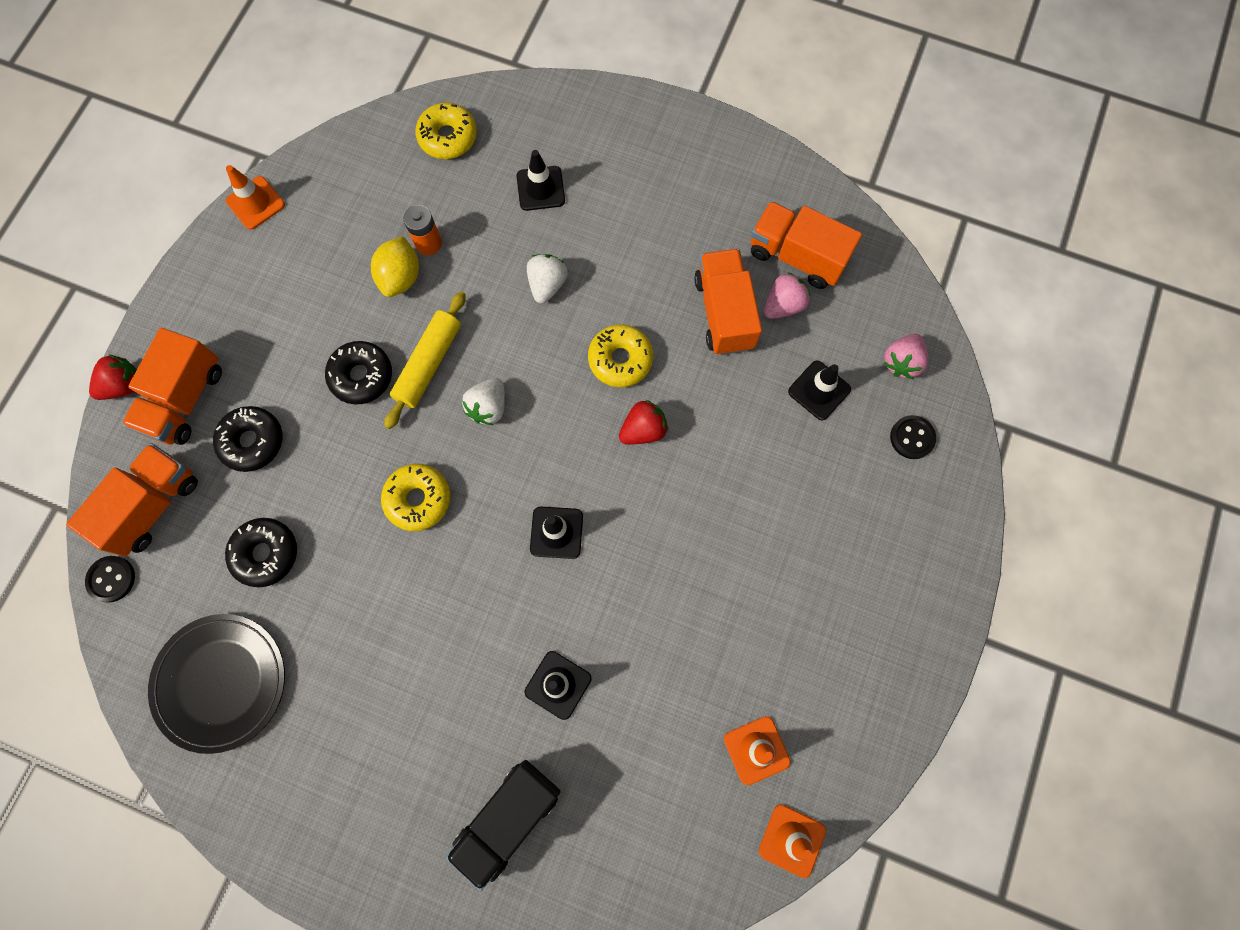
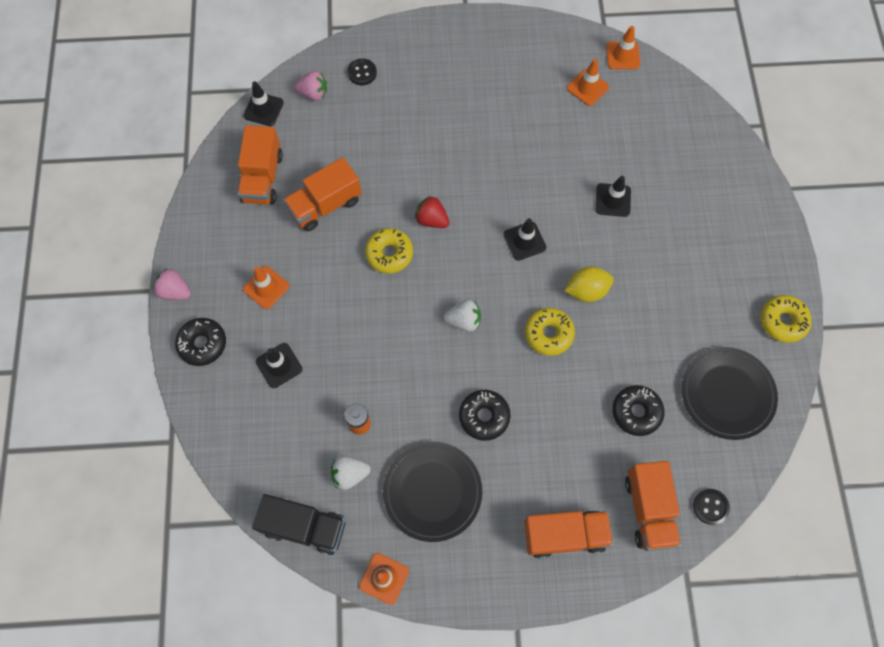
camera: 115 degrees left, 5 degrees down
(124, 385) = (578, 589): red strawberry -> none
(153, 505) = (648, 510): orange truck -> orange truck turned 105 degrees counterclockwise
(252, 441) = (568, 466): black donut -> black donut (202, 344)
(312, 285) = (432, 491): none -> black plate
(400, 277) = (396, 429): yellow lemon -> yellow lemon (586, 291)
(428, 364) = (452, 375): yellow rolling pin -> none
(448, 137) = (262, 456): yellow donut -> yellow donut (782, 321)
(508, 818) = (698, 193): black truck -> black truck (304, 527)
(547, 285) = (355, 325): white strawberry -> white strawberry (349, 474)
(643, 209) = (266, 287): none -> orange traffic cone
(783, 305) = (303, 172): pink strawberry -> pink strawberry (175, 291)
(819, 390) = (355, 131): black traffic cone -> black traffic cone (263, 109)

